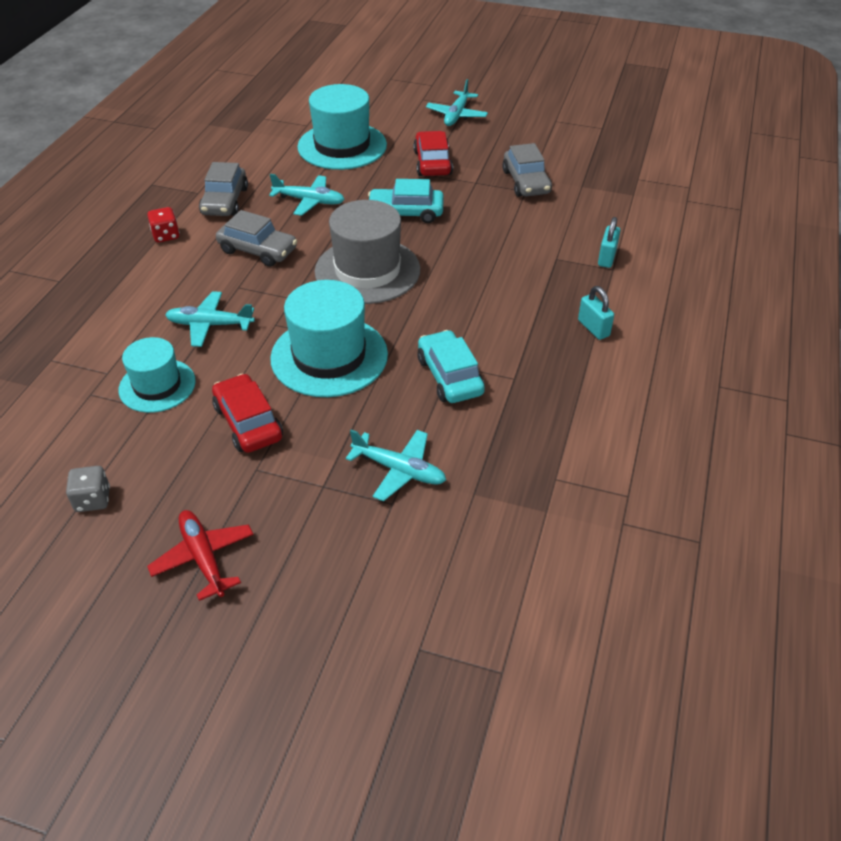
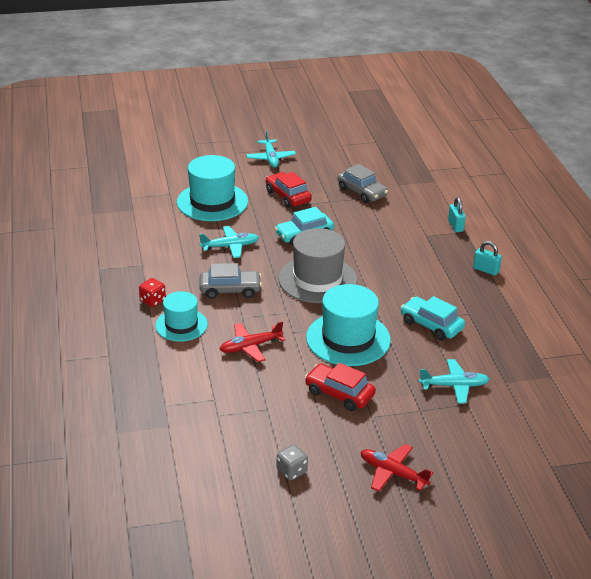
camera: 30 degrees left, 10 degrees down
(157, 385) = (257, 394): turquoise hat -> turquoise hat (181, 325)
(210, 325) = (250, 347): turquoise plane -> red plane
(225, 201) = (169, 264): grey car -> none

